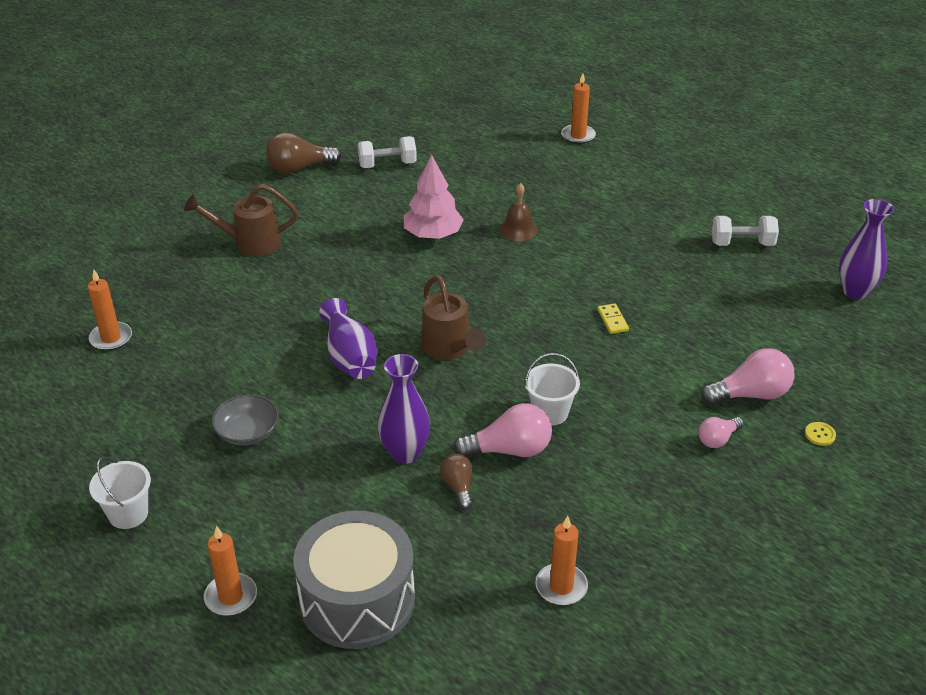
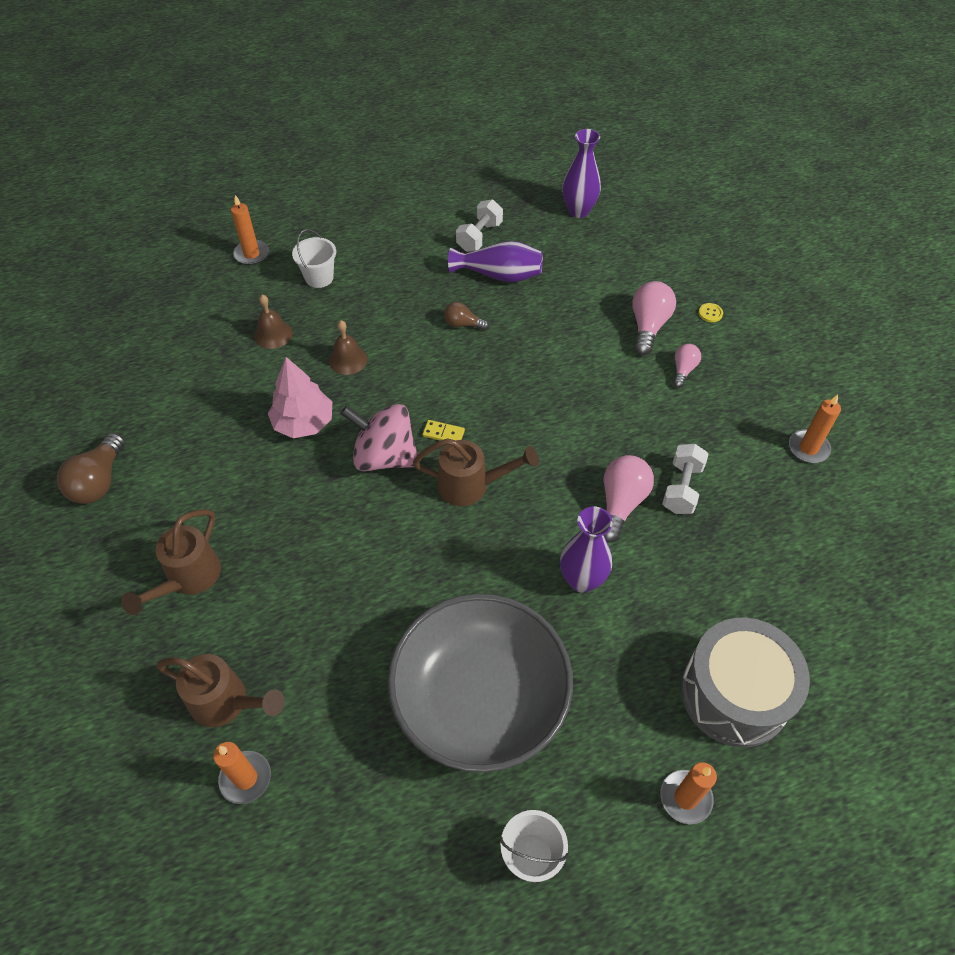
camera: 60 degrees left, 15 degrees up
(163, 304) = (226, 702): none -> brown watering can
(247, 432) = (480, 698): grey bowl -> grey bowl, size x2.50
(350, 357) = (430, 566): purple vase -> purple vase (499, 275)
(387, 164) = (163, 406): white dumbbell -> white dumbbell (682, 488)
(437, 289) = (384, 456): none -> pink spinning top
(458, 487) = (643, 559): brown light bulb -> brown light bulb (463, 324)
(506, 182) = (273, 334): none -> brown bell
(550, 412) = (594, 455): white bucket -> white bucket (319, 277)
(561, 587) = (783, 542): orange candle -> orange candle (808, 448)
(612, 320) = (512, 360): yellow domino -> yellow domino (443, 433)
(718, 439) = (683, 370): pink light bulb -> pink light bulb turned 150 degrees counterclockwise

